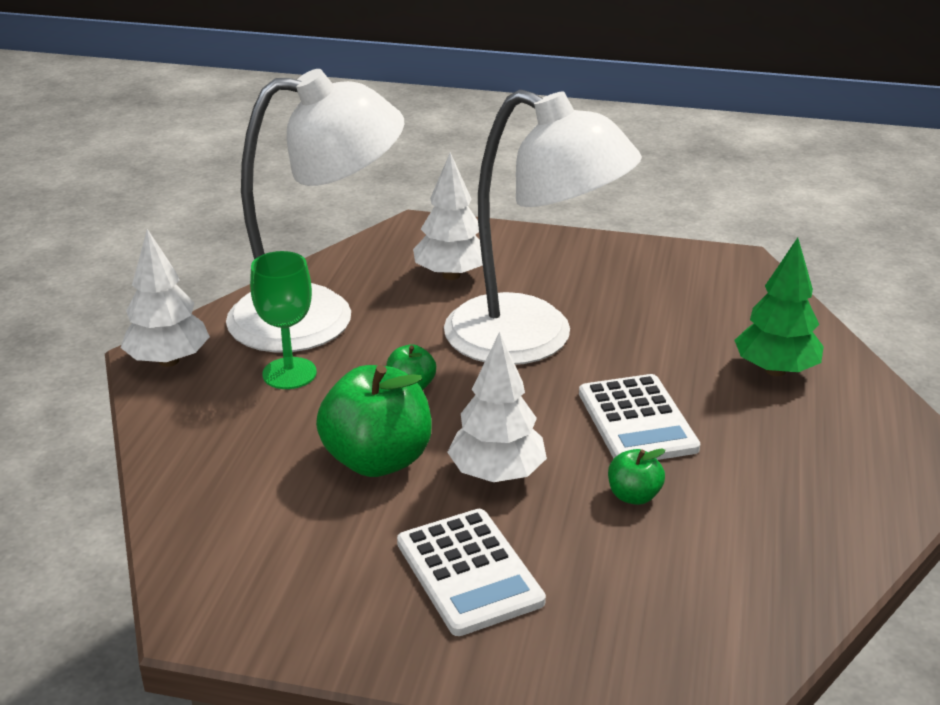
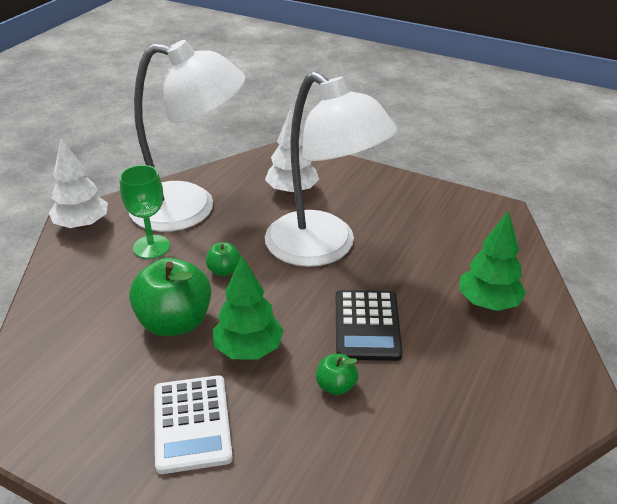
camera: 15 degrees right, 5 degrees up
(497, 474) = (249, 349): white tree -> green tree
(637, 421) = (367, 325): white calculator -> black calculator

